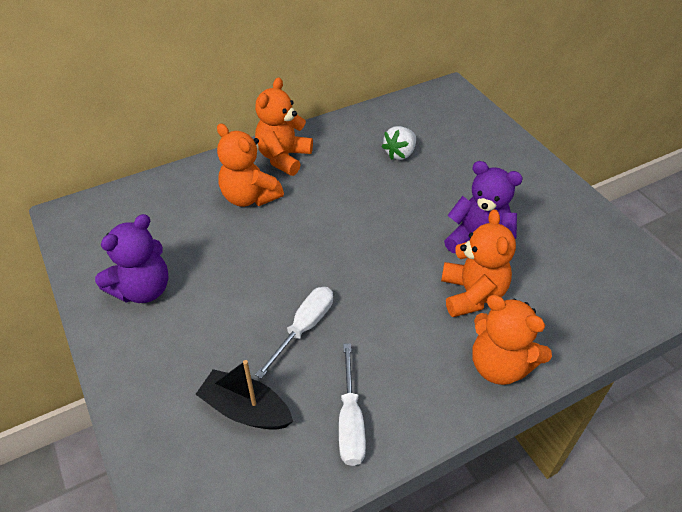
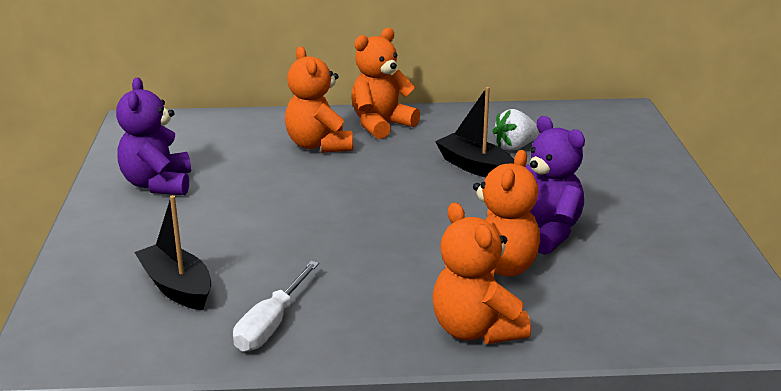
camera: 25 degrees right, 20 degrees down
(143, 289) = (158, 184): purple teddy bear -> purple teddy bear turned 105 degrees clockwise
(304, 328) = (287, 248): white screwdriver -> none
(385, 185) = (475, 167): none -> black boat

